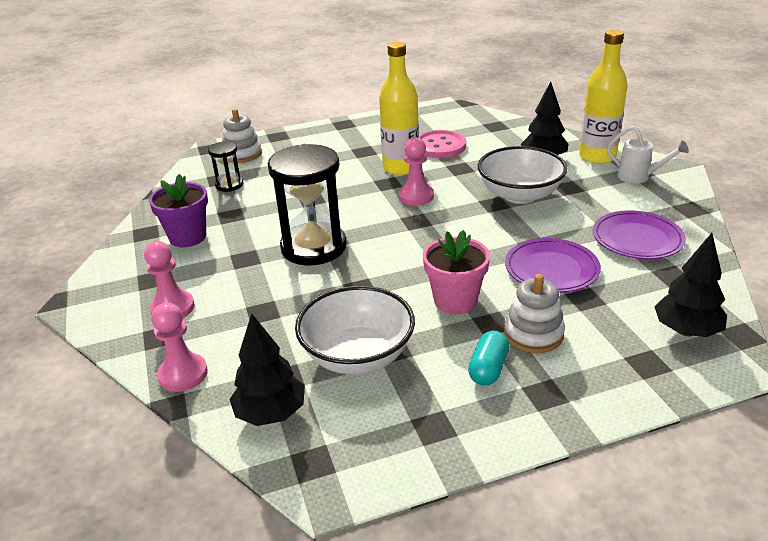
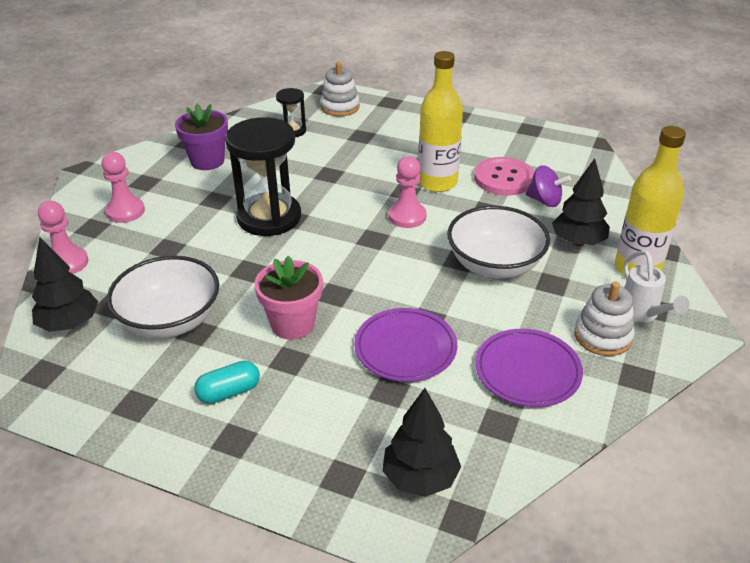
camera: 40 degrees right, 5 degrees up
(486, 147) = (544, 201): none -> purple spinning top
(533, 334) = (302, 390): white stacking toy -> white stacking toy (602, 336)

